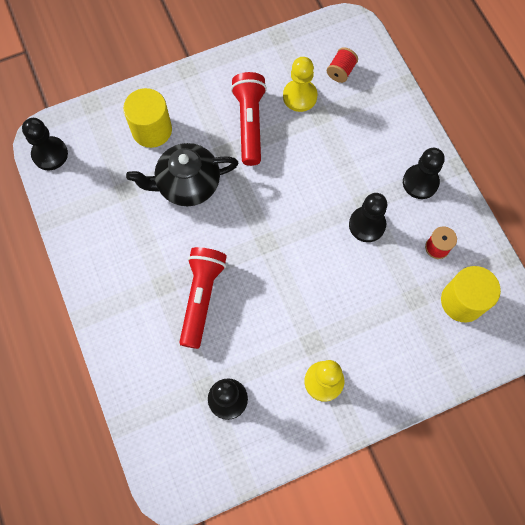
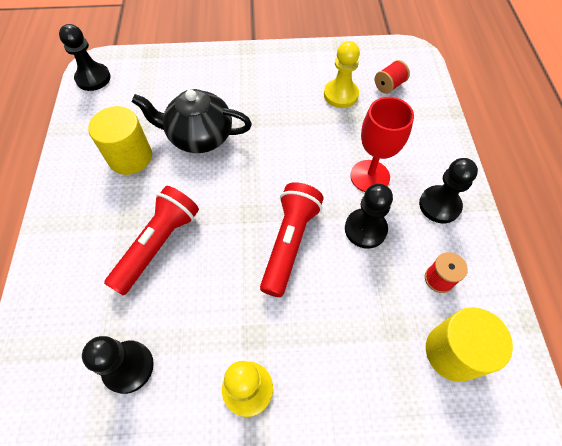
camera: 20 degrees right, 10 degrees down
(152, 130) = (191, 84): yellow cylinder -> yellow cylinder (130, 157)
(250, 123) = (283, 103): red flashlight -> red flashlight (290, 243)
(354, 174) = (370, 176): none -> red goblet

